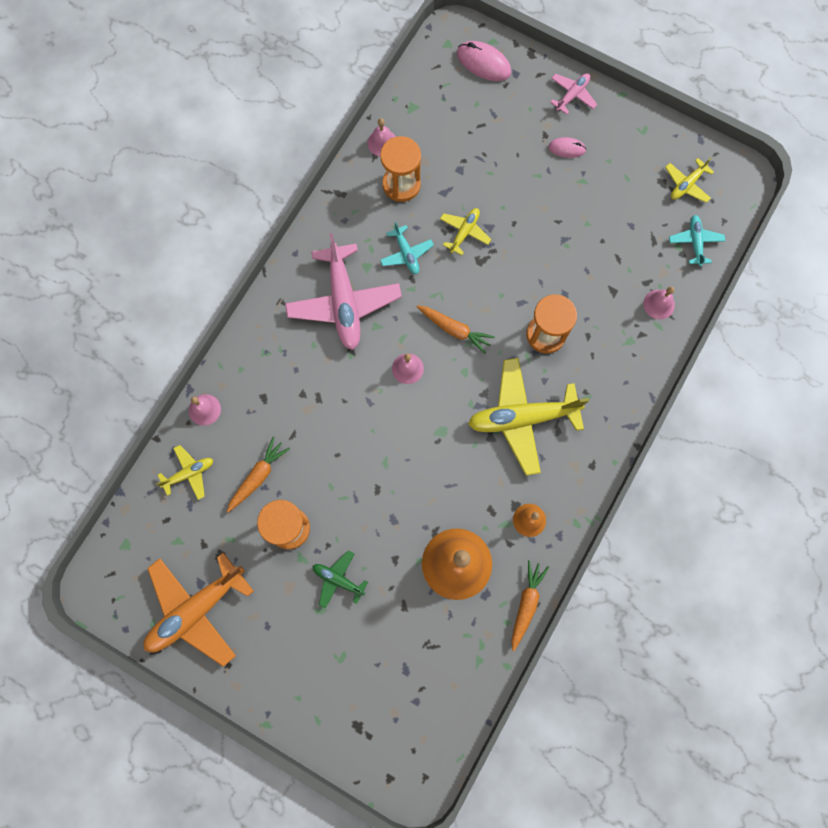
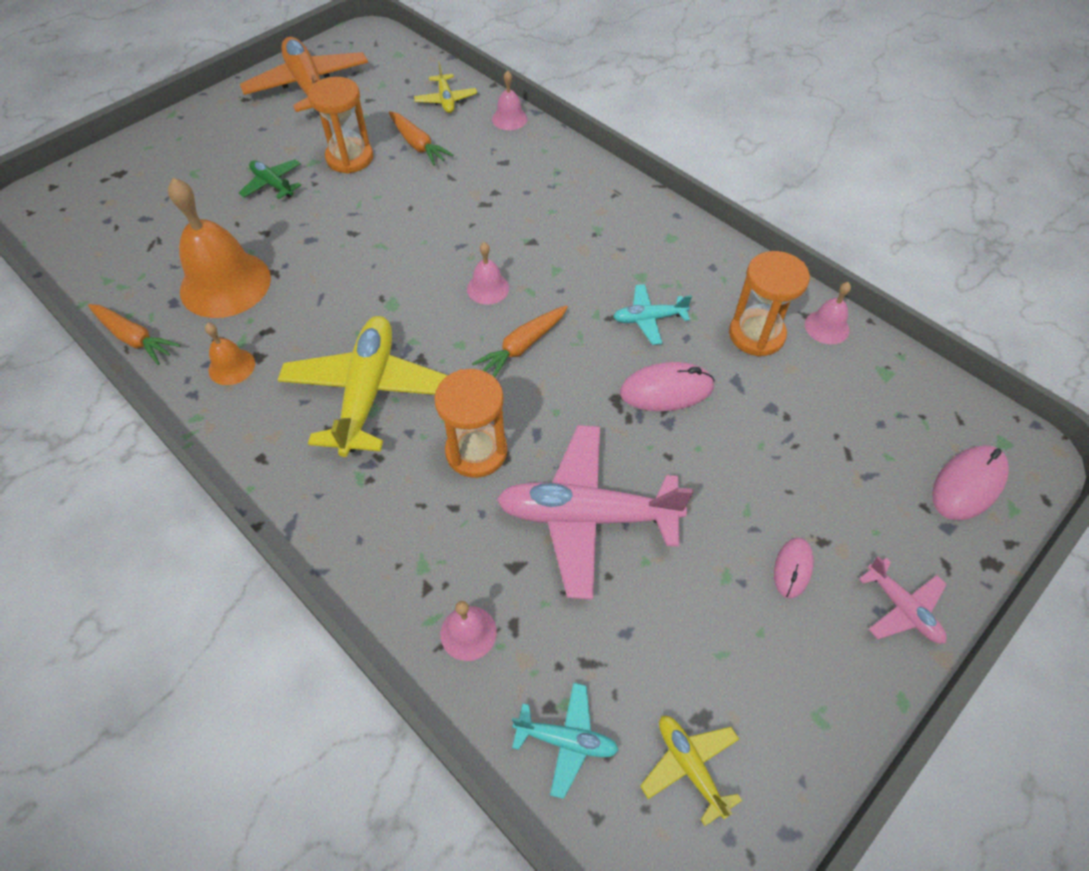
camera: 105 degrees right, 20 degrees down
(338, 580) = (273, 184): green plane -> green plane turned 90 degrees counterclockwise
(344, 302) = (598, 246): pink plane -> pink plane (587, 516)
(464, 232) = (666, 390): yellow plane -> pink mouse

